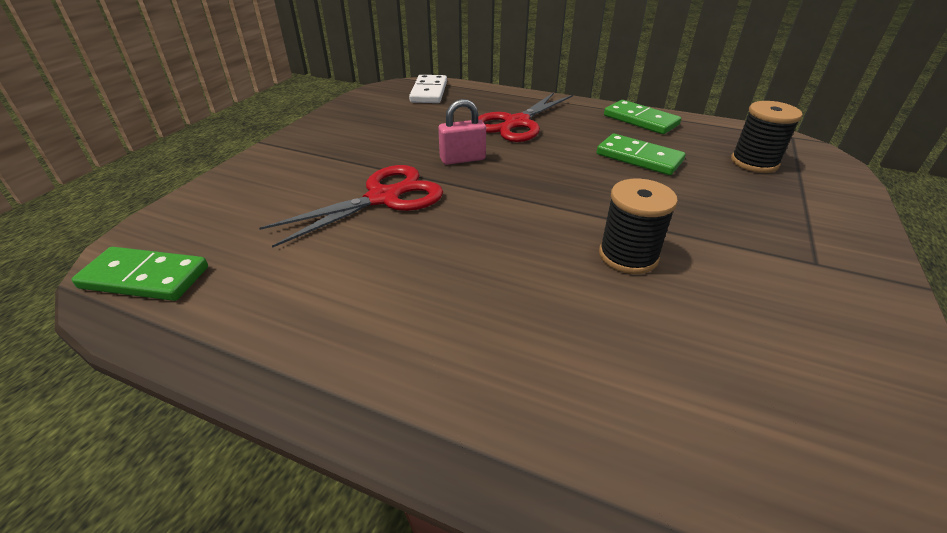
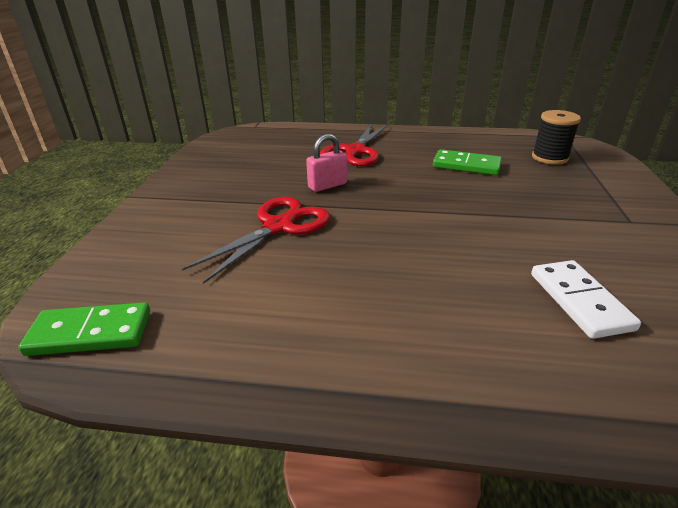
camera: 15 degrees left, 5 degrees down
(429, 92) = (264, 135): white domino -> white domino (579, 301)
(628, 256) = (501, 238): black spool -> none
(640, 120) = (451, 137): green domino -> none

